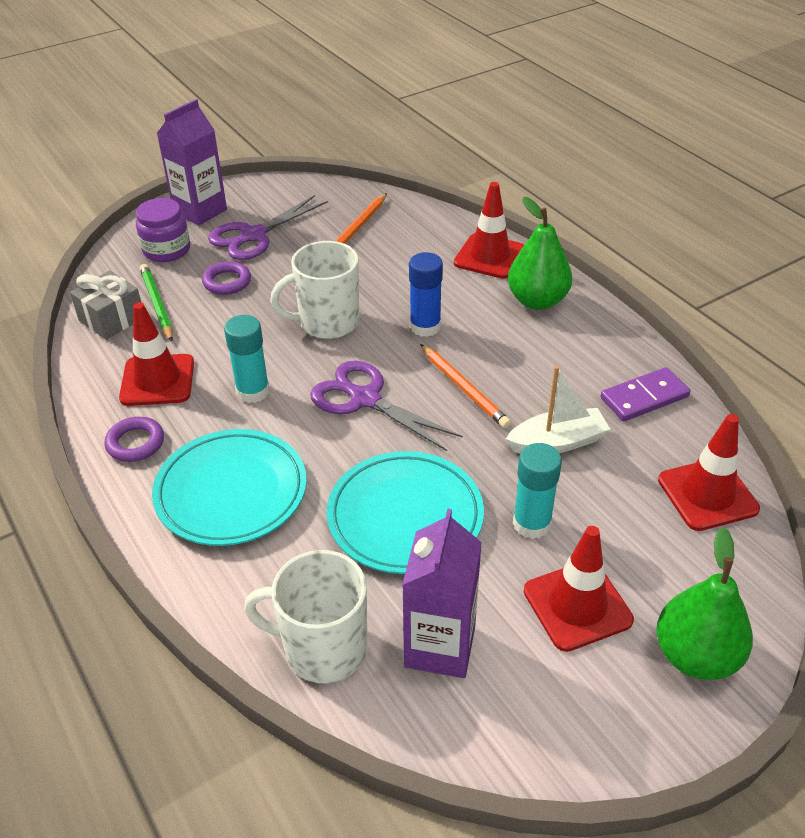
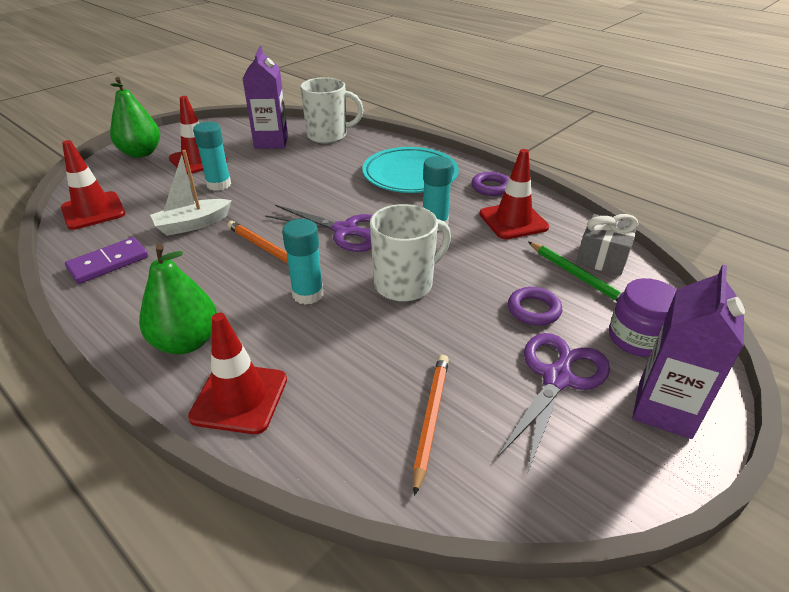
camera: 165 degrees right, 5 degrees down
(405, 517) = (298, 178): turquoise plate -> none
(425, 327) = (308, 294): blue glue stick -> turquoise glue stick

